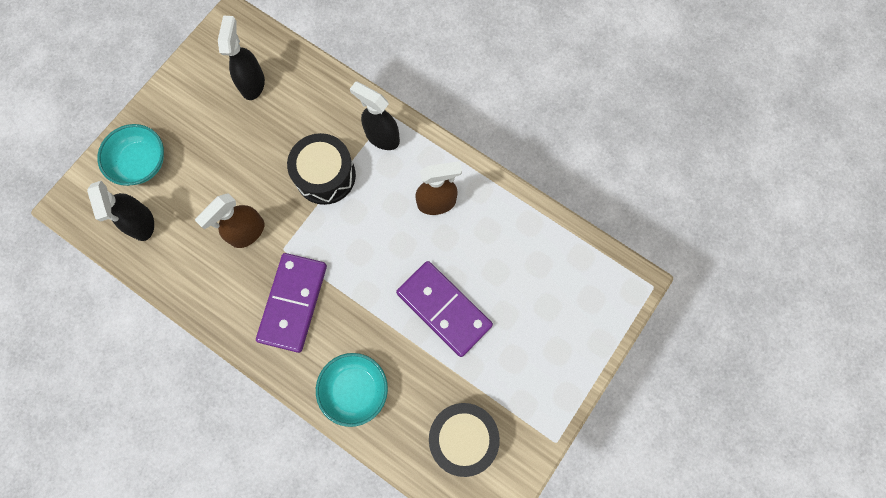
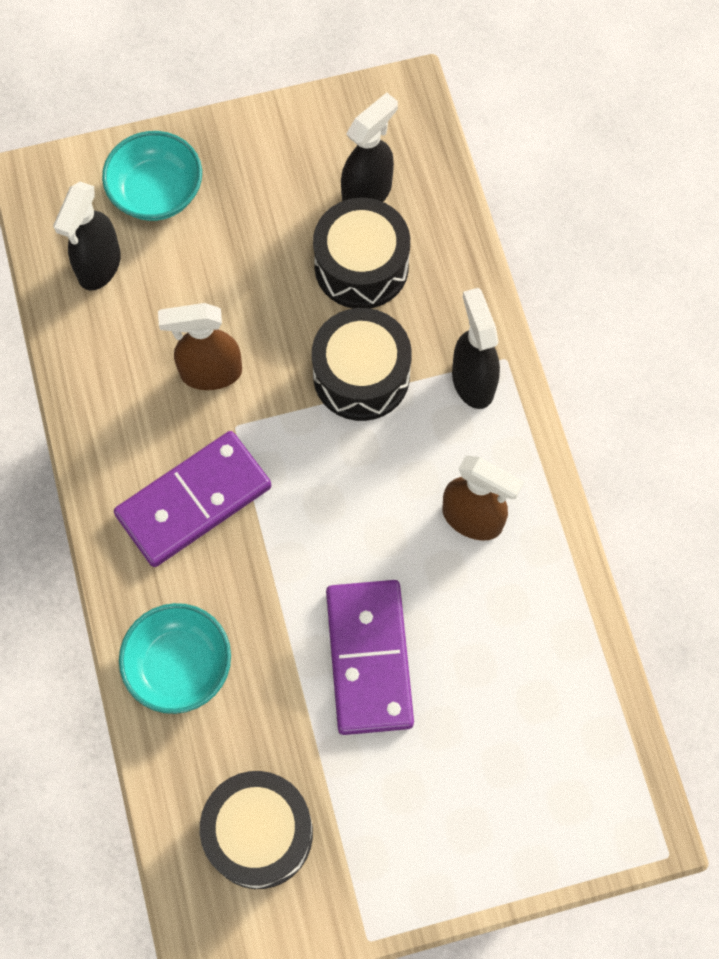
camera: 40 degrees right, 5 degrees down
(280, 122) = (361, 266): none -> black drum

